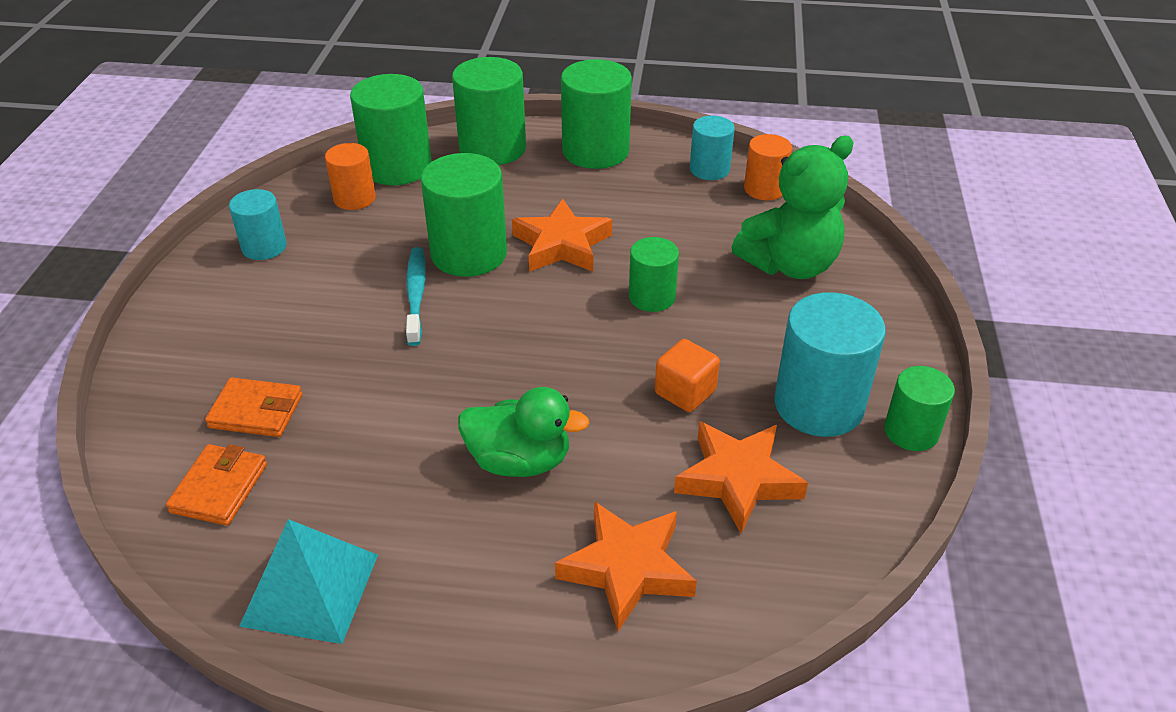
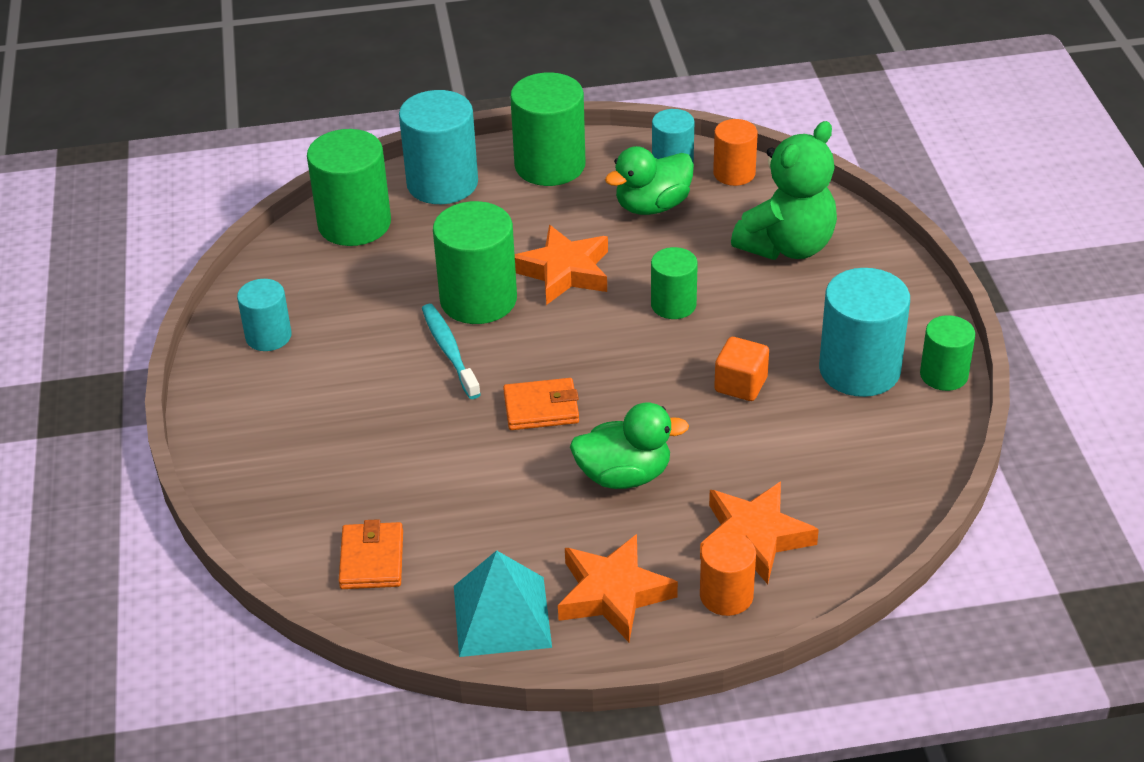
camera: 15 degrees left, 0 degrees up
(256, 411) = (362, 489): orange wallet -> orange wallet (541, 408)
(354, 198) = (330, 266): orange cylinder -> orange cylinder (726, 595)
(492, 148) = (442, 183): green cylinder -> turquoise cylinder
(673, 203) = (652, 206): none -> green duck
(738, 480) = (815, 447): orange star -> orange star (613, 594)

